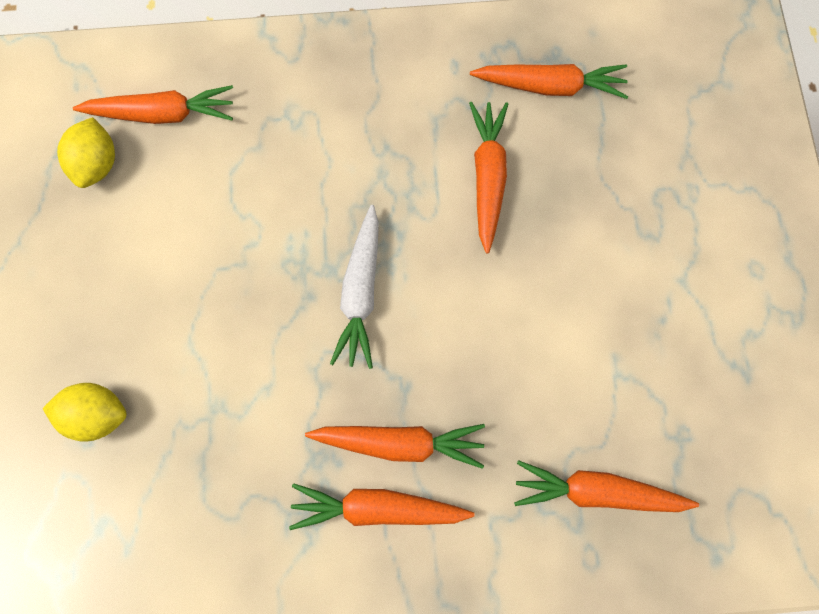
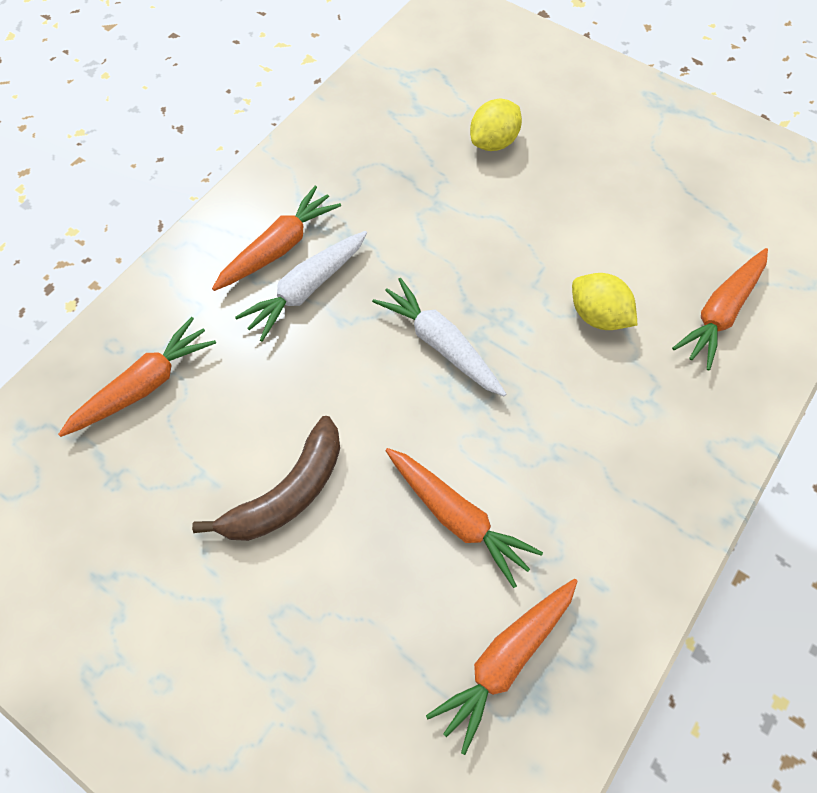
camera: 130 degrees right, 10 degrees down
(97, 164) = (702, 245): yellow lemon -> yellow lemon (597, 316)
(400, 443) = (306, 290): orange carrot -> white carrot
(574, 301) = (288, 492): none -> brown banana

